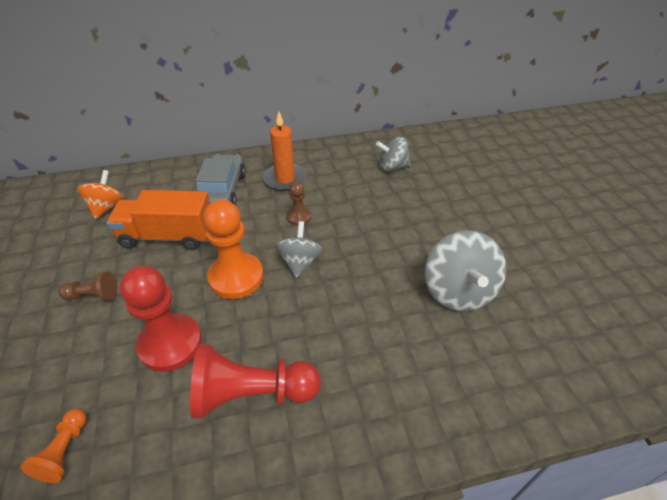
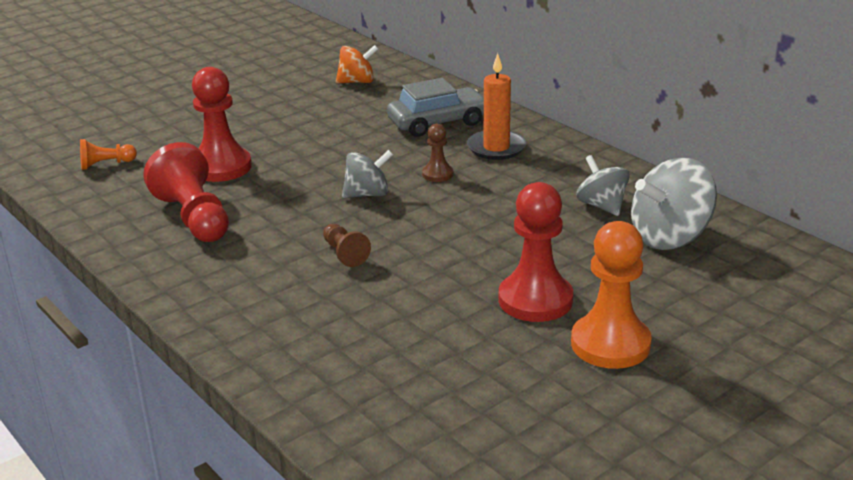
camera: 65 degrees right, 15 degrees down
(93, 295) = (248, 119): brown pawn -> brown pawn (345, 254)
(168, 236) = (344, 121): orange truck -> none
(236, 277) = (319, 169): orange pawn -> orange pawn (610, 344)
(458, 291) = (403, 297): grey spinning top -> grey spinning top (670, 237)
(487, 231) = (535, 300): none -> red pawn

